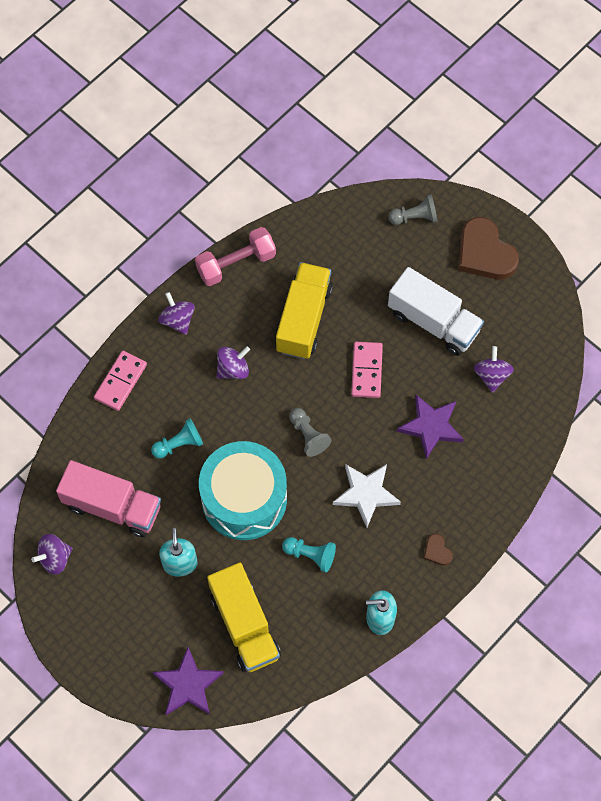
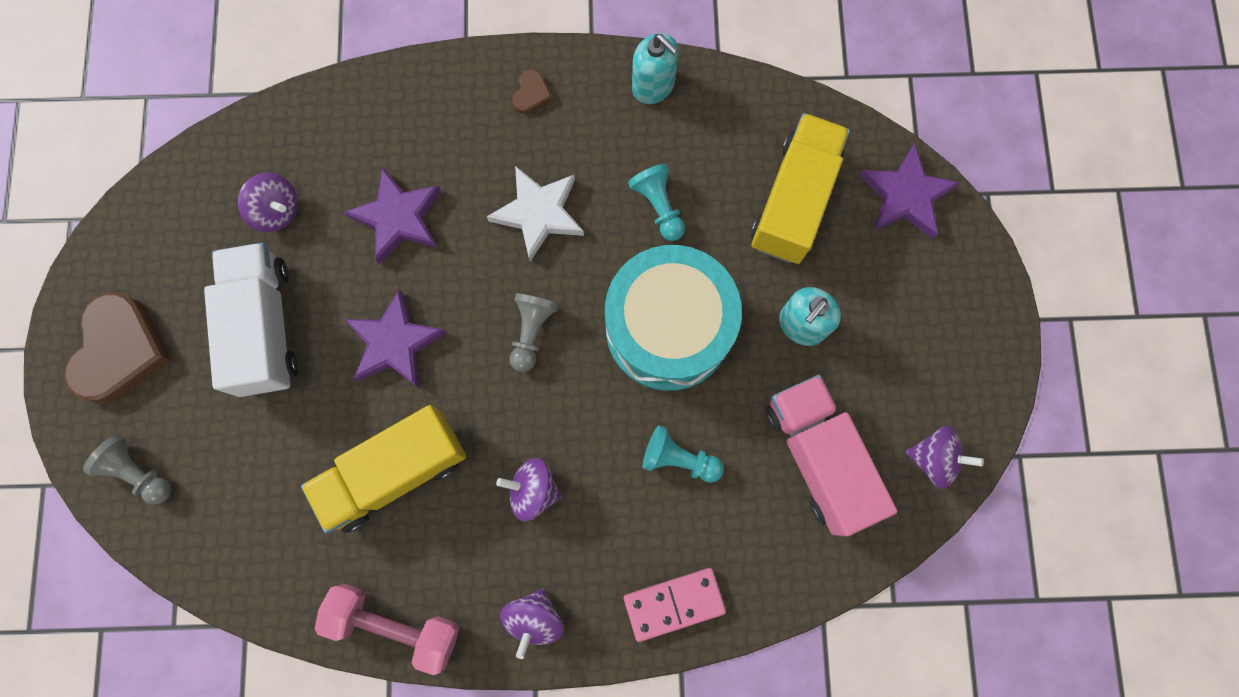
camera: 135 degrees left, 10 degrees up
(366, 371) = (395, 343): pink domino -> purple star
(491, 375) = (277, 211): purple spinning top -> purple spinning top turned 105 degrees counterclockwise

